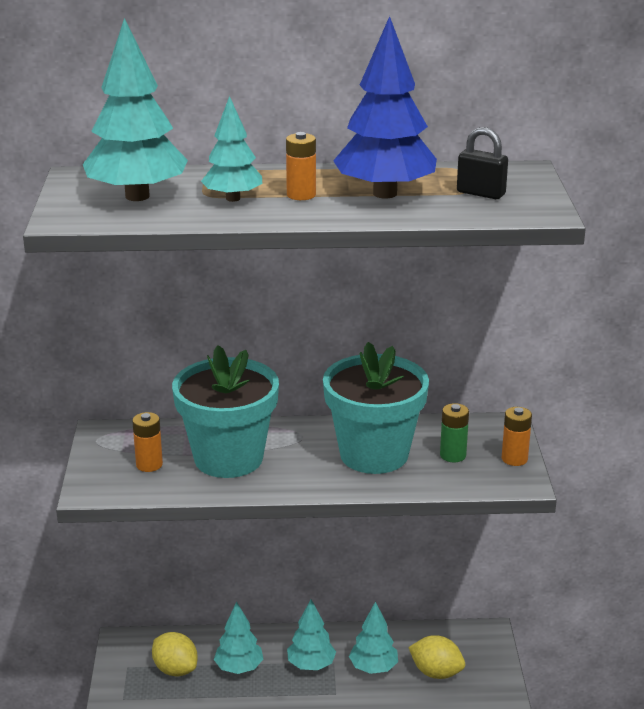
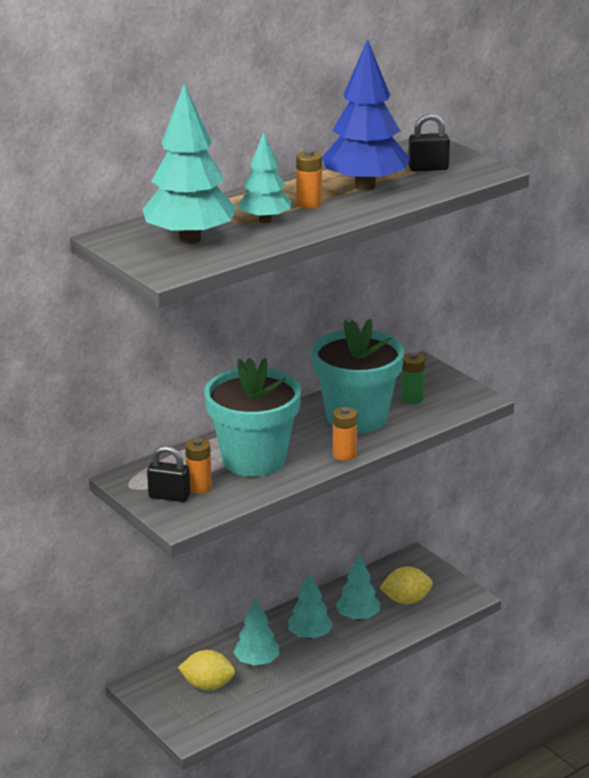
camera: 35 degrees left, 0 degrees up
(114, 463) = (169, 496): none -> black padlock
(514, 459) = (456, 385): orange battery -> orange battery (344, 454)

